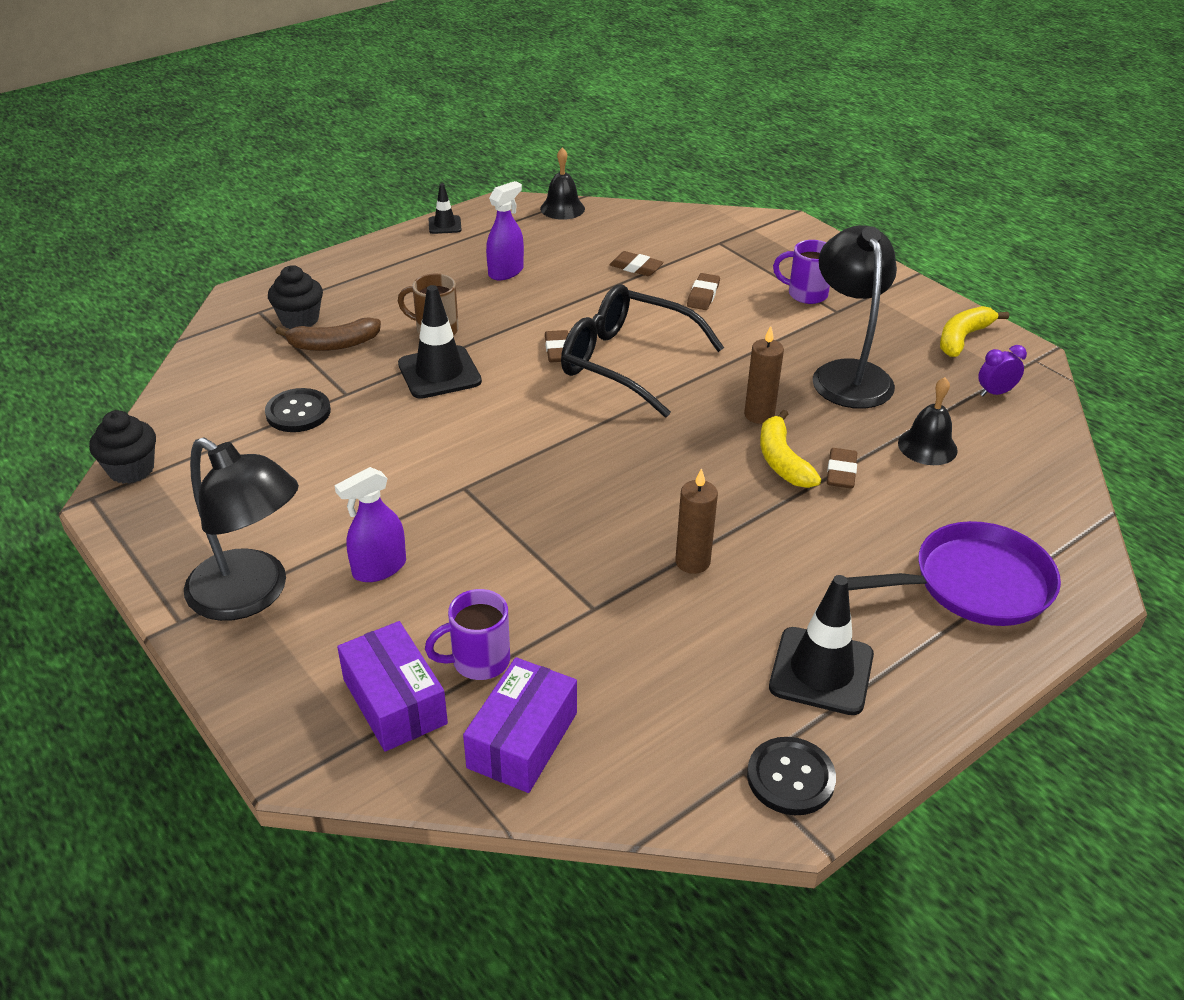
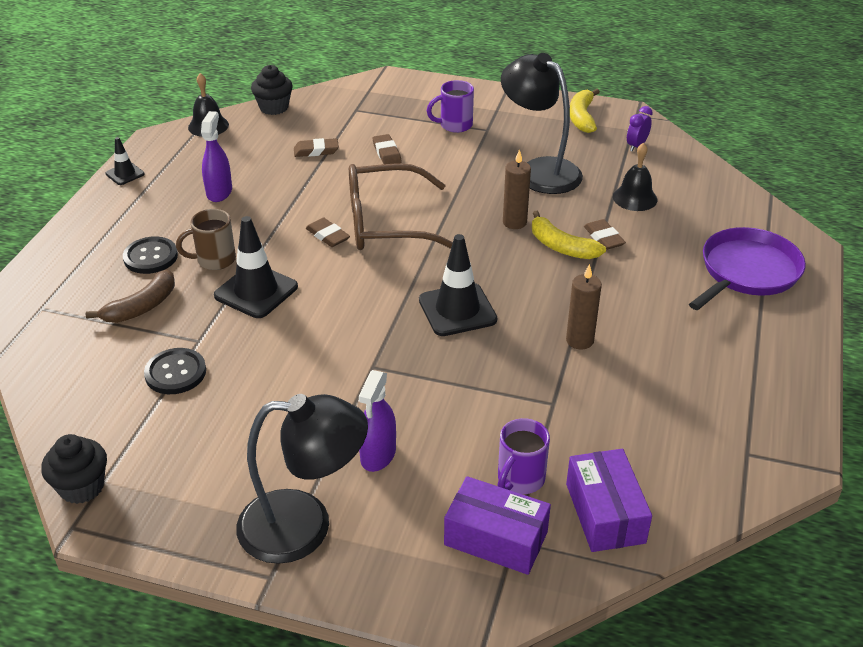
camera: 35 degrees left, 0 degrees up
(299, 320) = (87, 299): black cupcake -> black cupcake (274, 107)
(627, 362) = (387, 223): black glasses -> brown glasses
(790, 778) = (775, 442): black button -> black button (150, 257)
(821, 671) = (724, 369): black traffic cone -> black traffic cone (457, 310)

